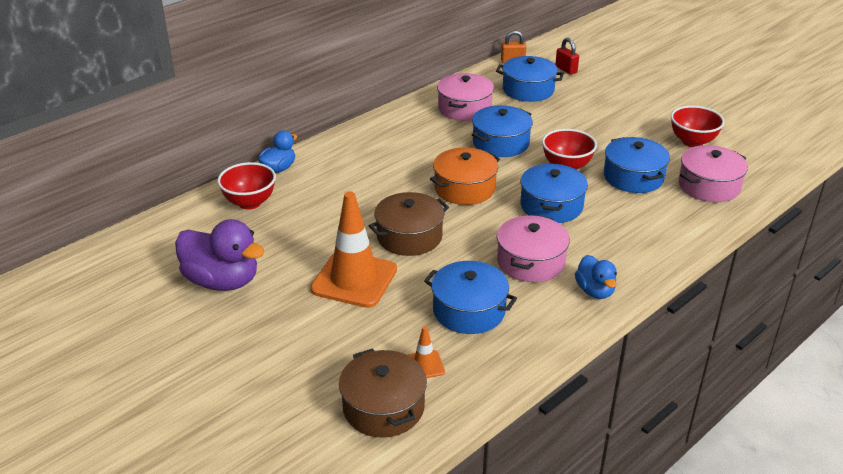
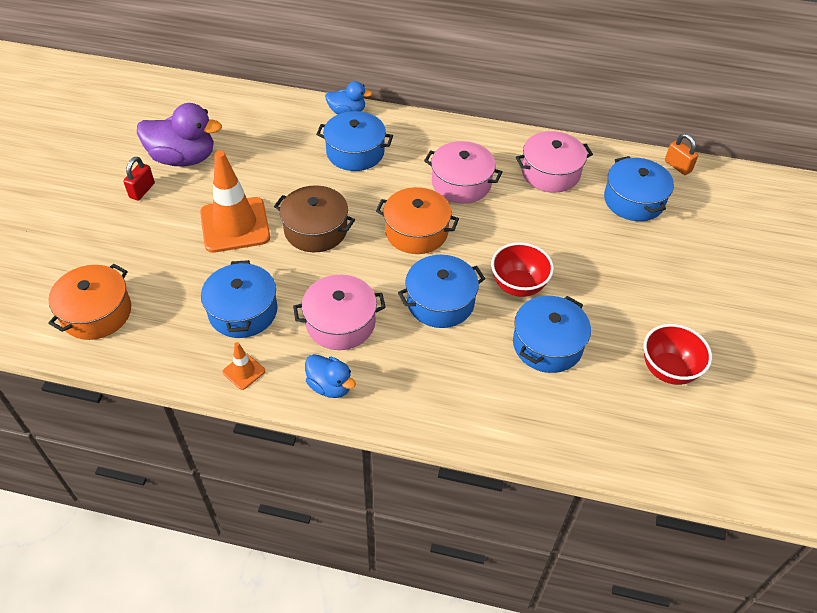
camera: 55 degrees right, 15 degrees up
(222, 281) = (183, 158): purple duck -> purple duck turned 75 degrees counterclockwise
(250, 203) = (288, 121): red bowl -> none
(383, 407) = (96, 313): brown pot -> orange pot
(424, 365) = (157, 314): orange traffic cone -> orange traffic cone (244, 371)
(500, 143) = (514, 223): blue pot -> blue pot (355, 152)
(566, 69) = (708, 211): red padlock -> red padlock (142, 190)
(595, 291) = (330, 386): blue duck -> blue duck turned 90 degrees counterclockwise
(708, 186) = (590, 414): pink pot -> pink pot (461, 183)

